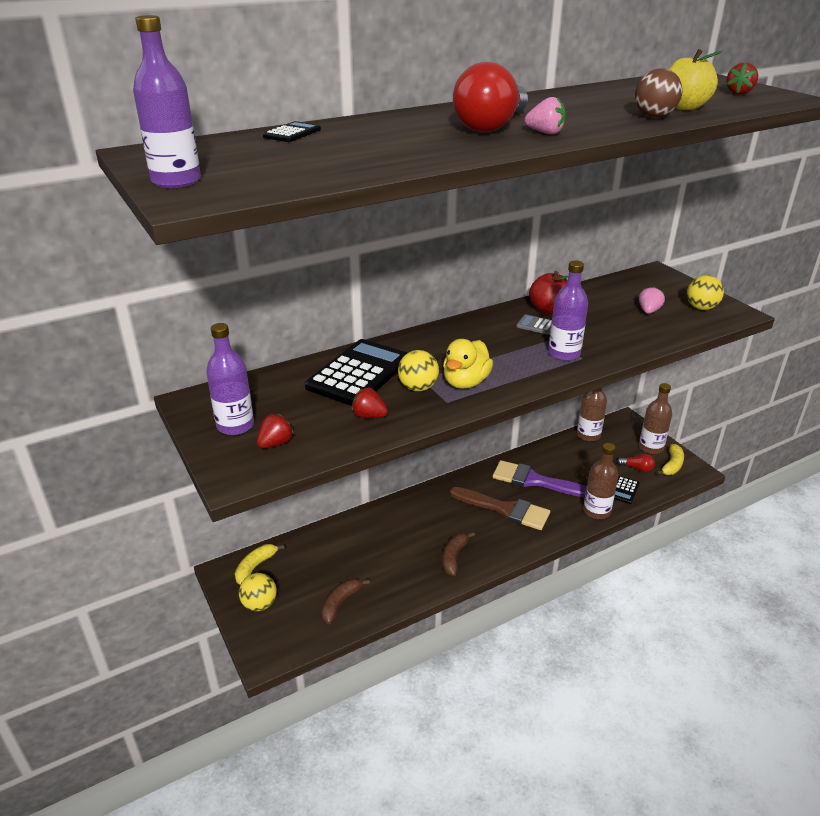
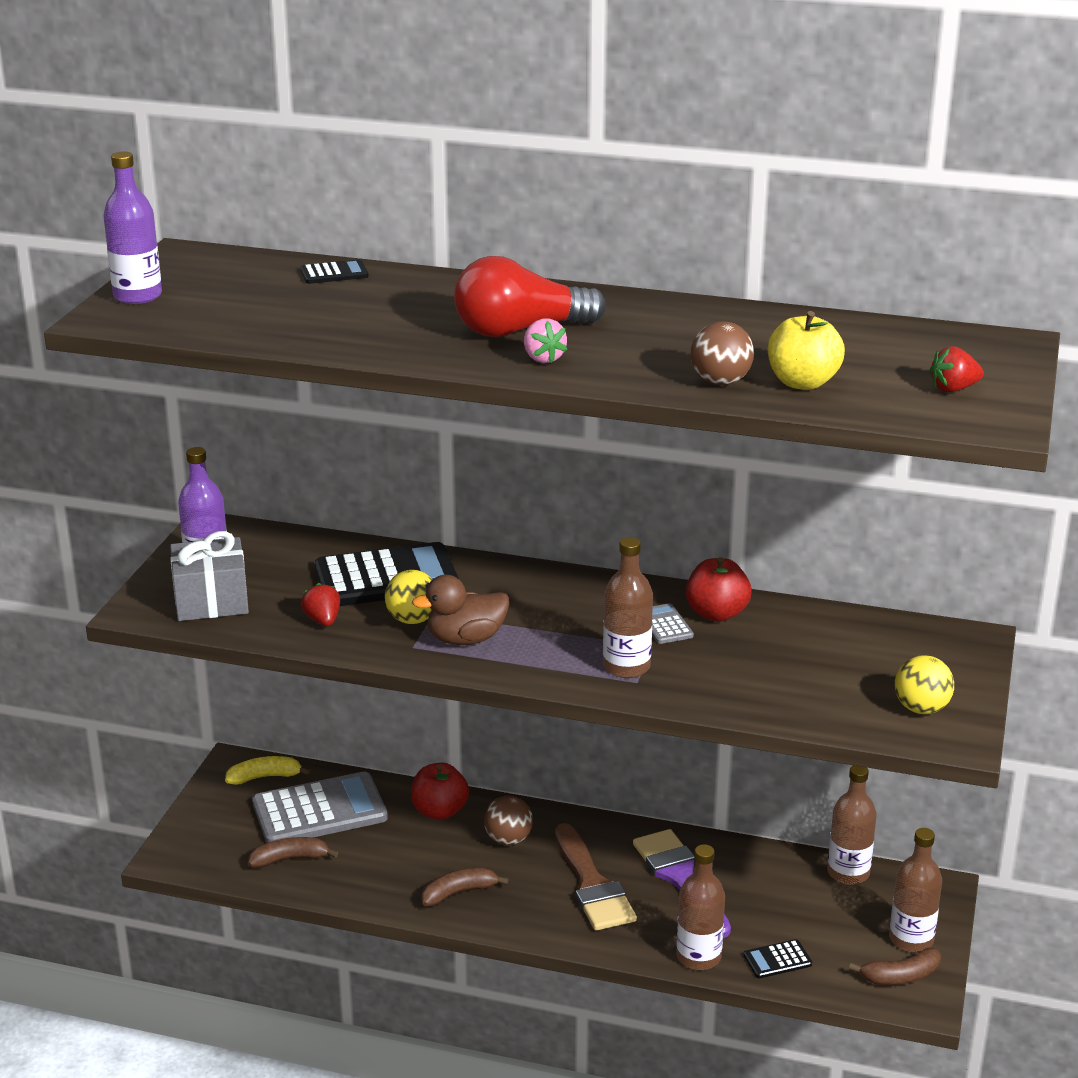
camera: 45 degrees right, 5 degrees down
(259, 604) = (223, 812): yellow ball -> none
(275, 443) = (211, 601): red strawberry -> grey gift
(317, 564) = (320, 811): none -> grey calculator
(380, 522) = (439, 811): none -> red apple
(435, 513) = (508, 839): none -> brown ball
(465, 382) = (466, 639): yellow duck -> brown duck
(564, 353) = (626, 667): purple bottle -> brown bottle
(637, 468) = (843, 949): red light bulb -> none
(648, 311) = (839, 677): pink strawberry -> none
(672, 465) = (900, 976): yellow banana -> brown banana

